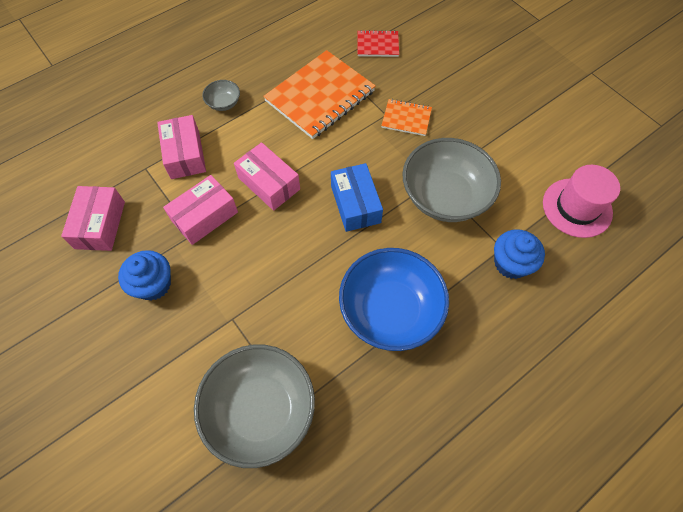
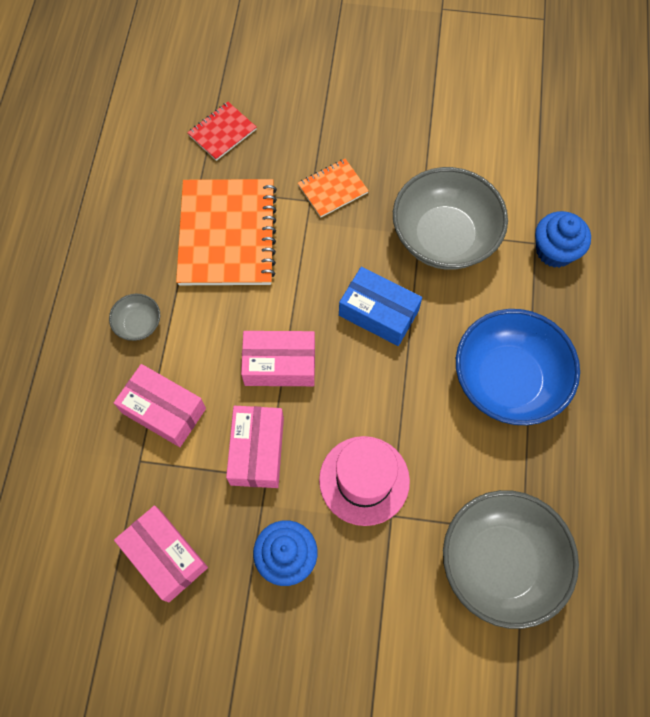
camera: 45 degrees left, 5 degrees up
(577, 207) = (554, 154): pink hat -> pink hat (364, 480)

